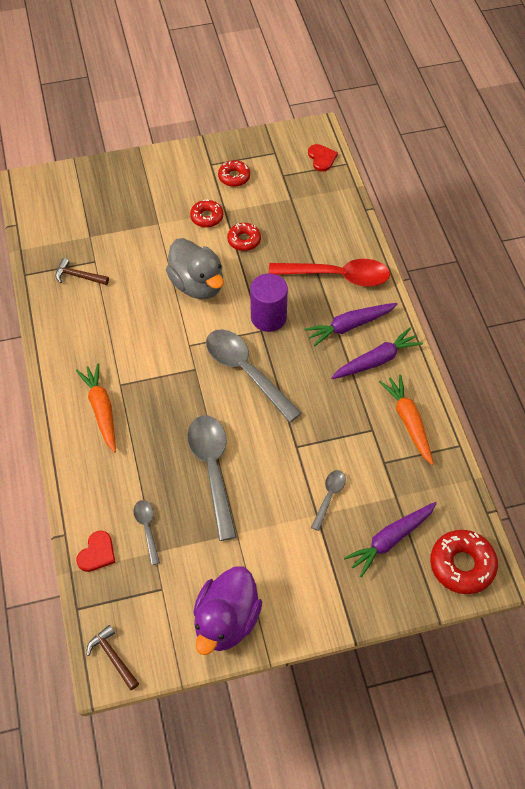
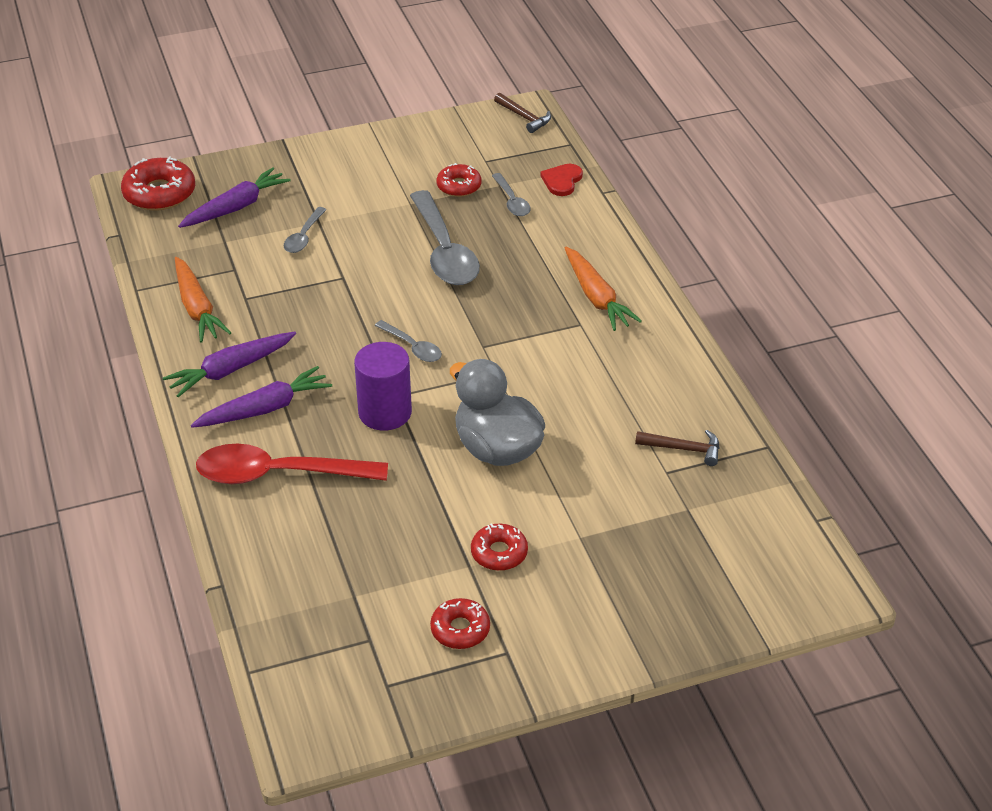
camera: 175 degrees right, 15 degrees down
(226, 621) = (414, 144): purple duck -> none
(244, 240) = (431, 519): red donut -> red donut (459, 186)
(246, 371) = (413, 347): grey spoon -> grey spoon, size x0.50
(322, 158) = (296, 679): red heart -> none

